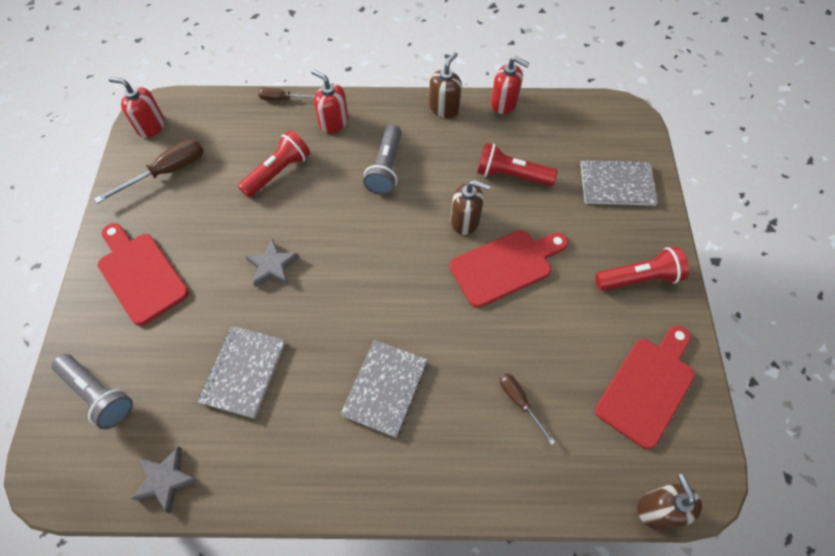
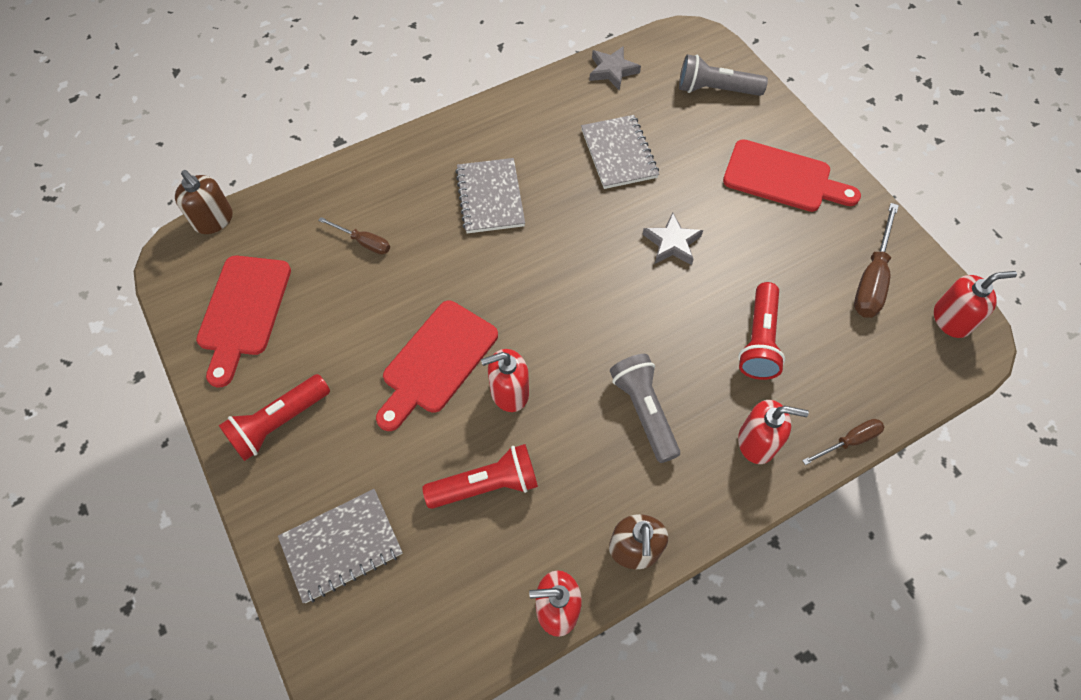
camera: 150 degrees right, 0 degrees up
(465, 221) = (509, 392): brown soap dispenser -> red soap dispenser

